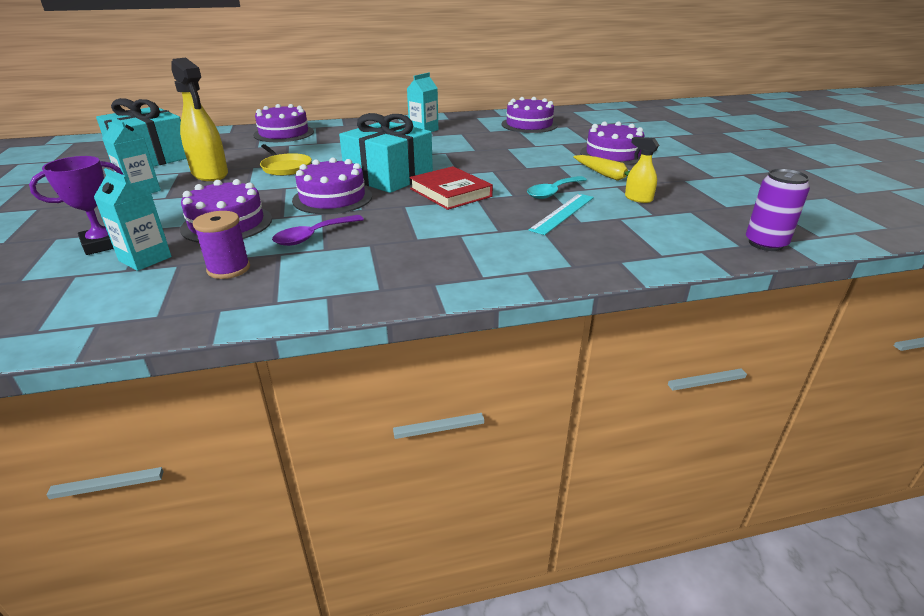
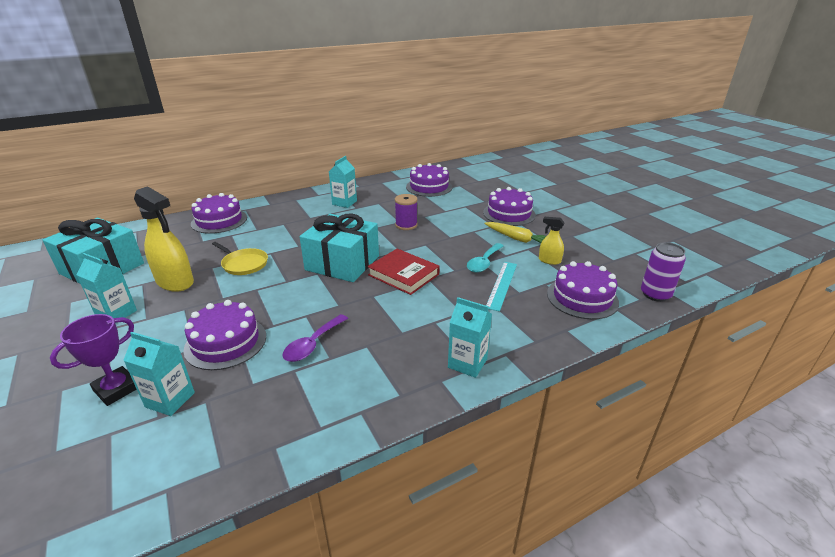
camera: 15 degrees left, 0 degrees up
(229, 269) = (257, 397): purple spool -> purple spool (406, 225)
(332, 198) = (306, 296): purple cake -> purple cake (582, 298)
(475, 273) = (467, 363): none -> turquoise carton

